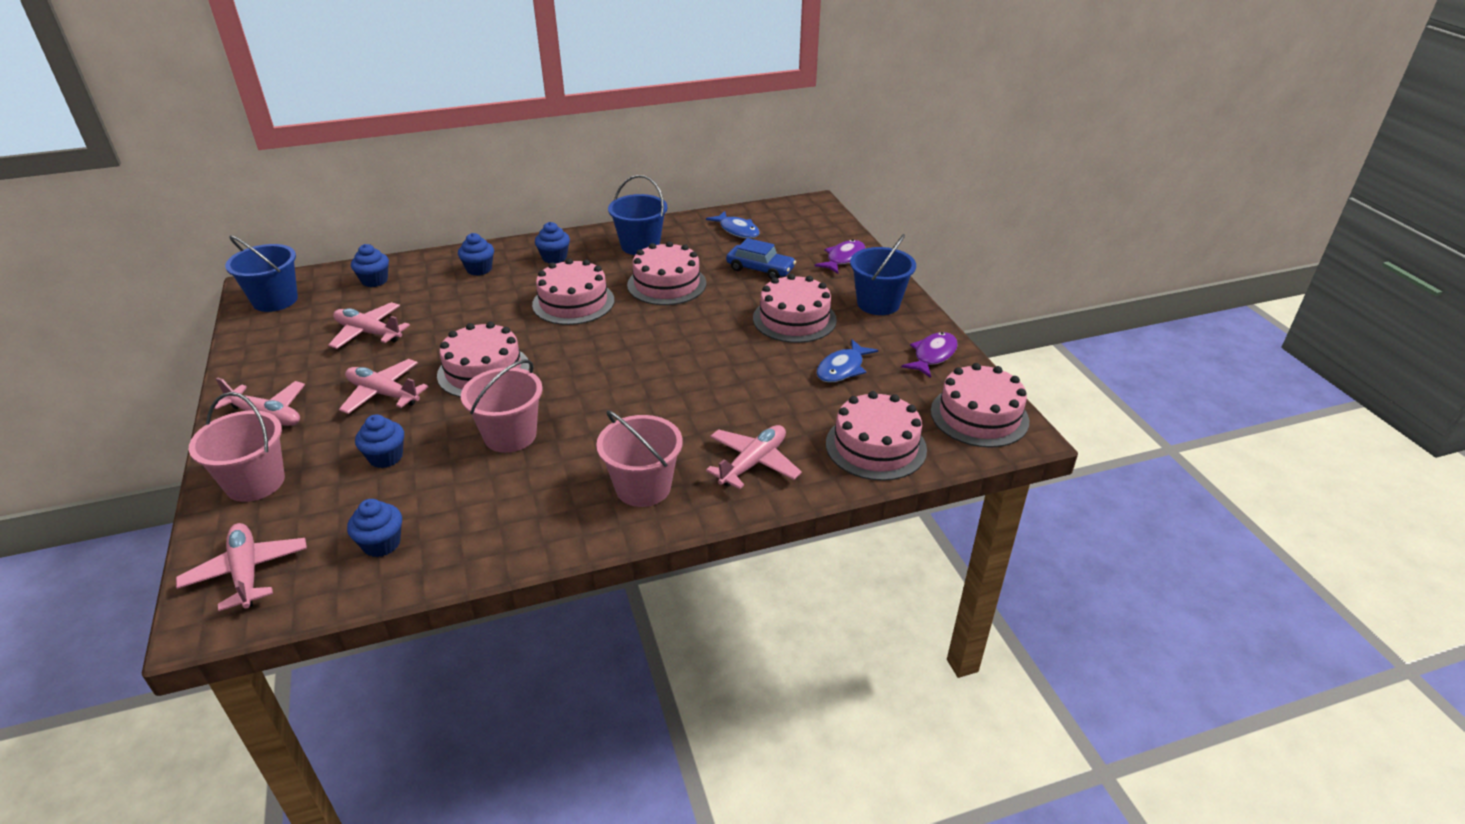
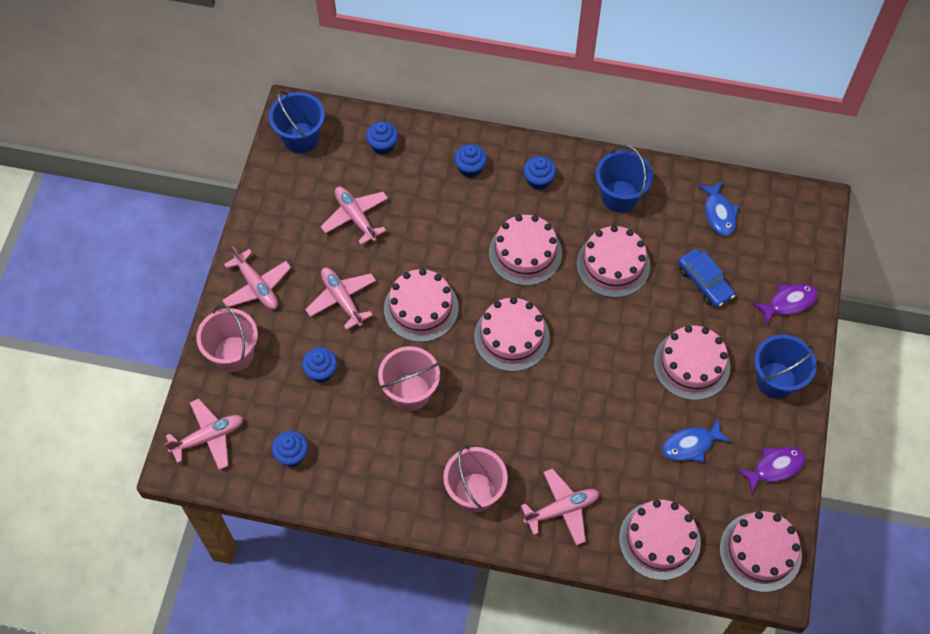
camera: 30 degrees right, 25 degrees up
(247, 572) = (208, 437): pink plane -> pink plane turned 60 degrees clockwise
(599, 358) = (512, 337): none -> pink cake

